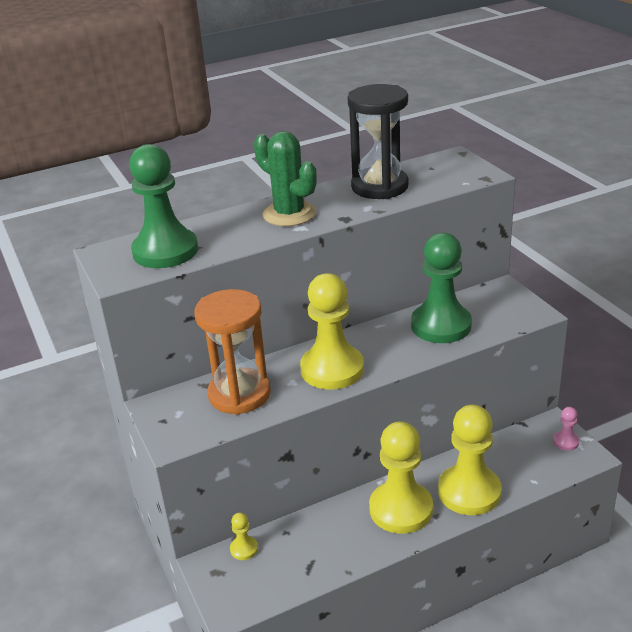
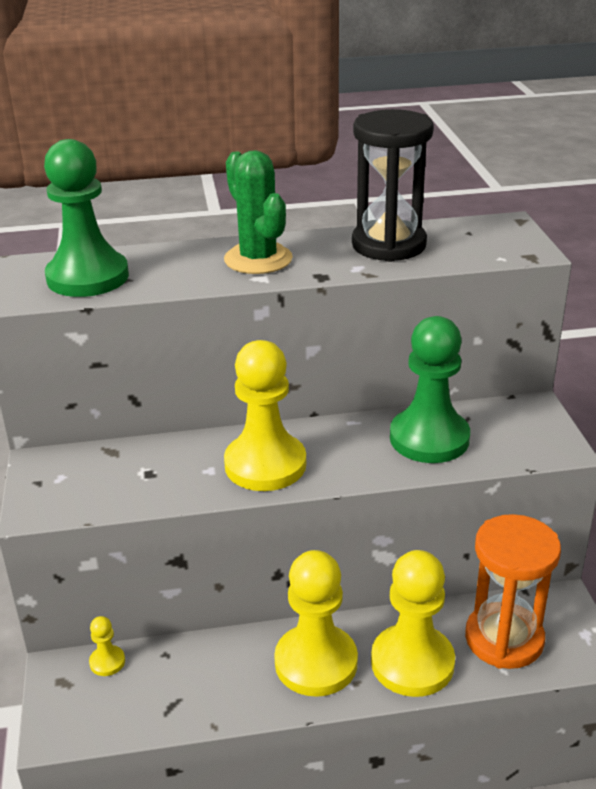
camera: 15 degrees right, 0 degrees up
(239, 394) = (140, 471): orange hourglass -> orange hourglass (504, 639)
(565, 442) = (570, 628): pink pawn -> none

